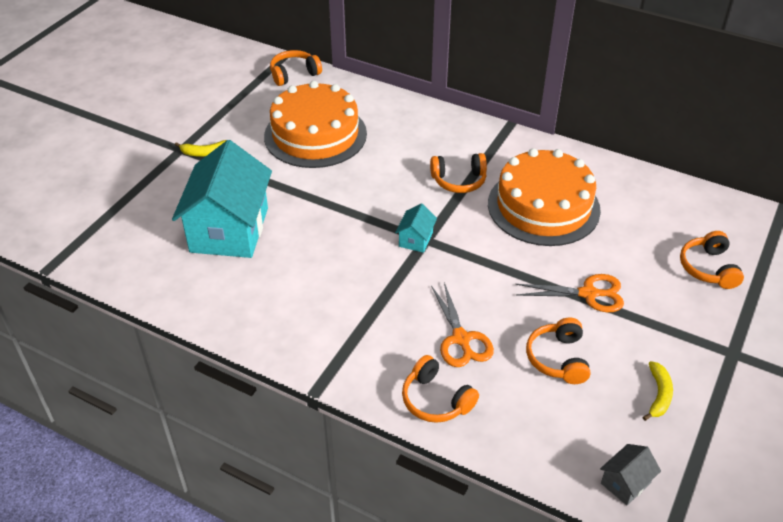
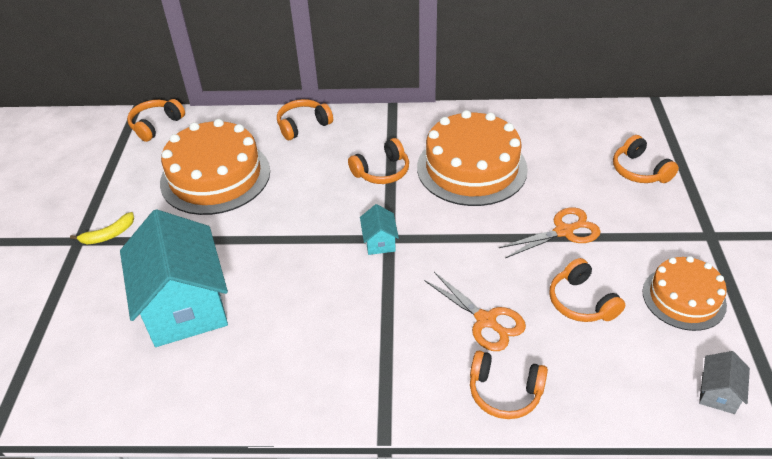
camera: 25 degrees left, 0 degrees up
(417, 116) = (303, 125): none -> orange headphones
(658, 395) = (683, 298): yellow banana -> orange cake

